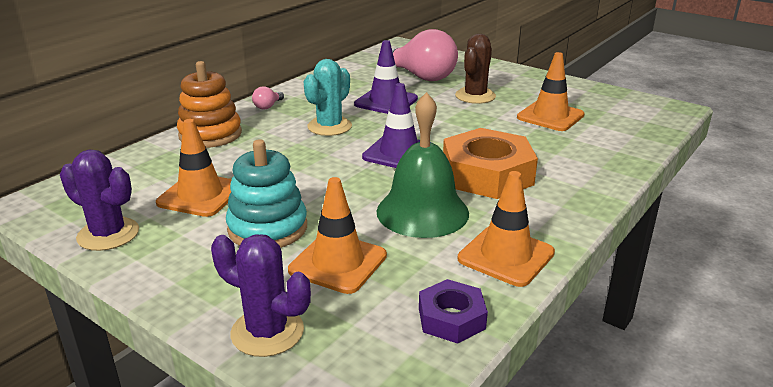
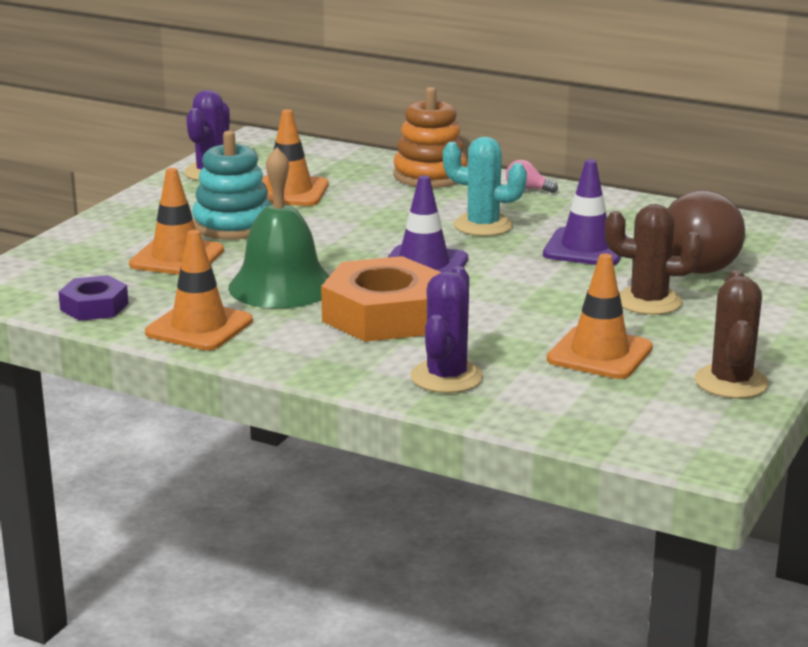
camera: 80 degrees right, 5 degrees down
(267, 332) = (76, 244): purple cactus -> purple cactus (446, 377)
(421, 77) = (705, 263): pink light bulb -> brown light bulb
(583, 92) = (731, 382): none -> brown cactus

